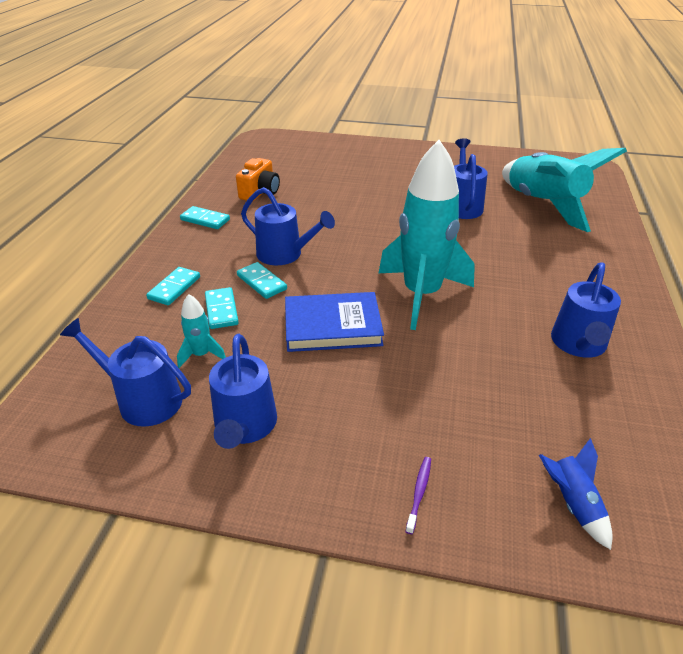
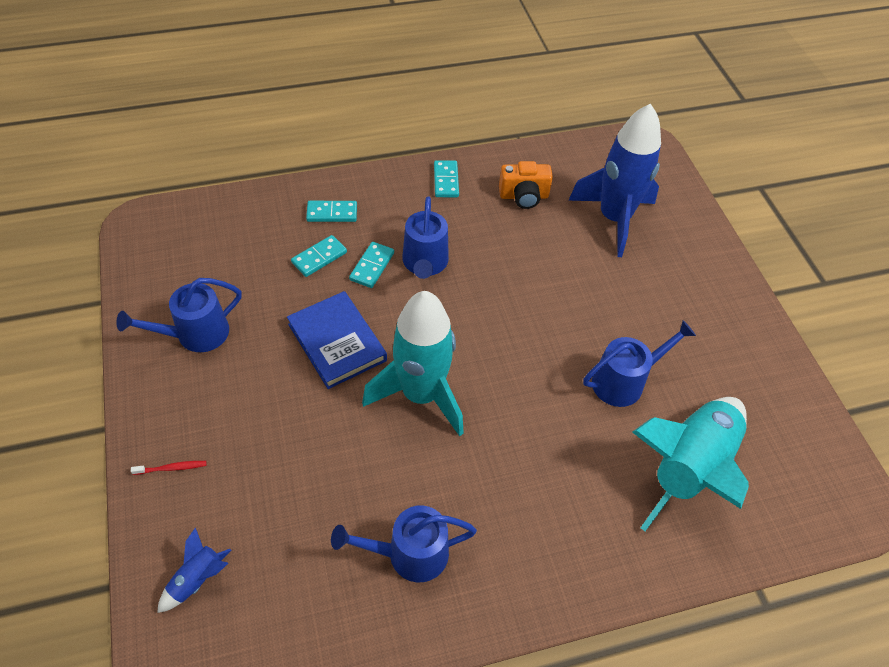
camera: 60 degrees right, 15 degrees up
(143, 399) = (198, 263): blue watering can -> none
(201, 355) = (259, 272): turquoise rocket -> none
(317, 167) = (614, 218): none -> blue rocket
(419, 493) = (172, 468): purple toothbrush -> red toothbrush

